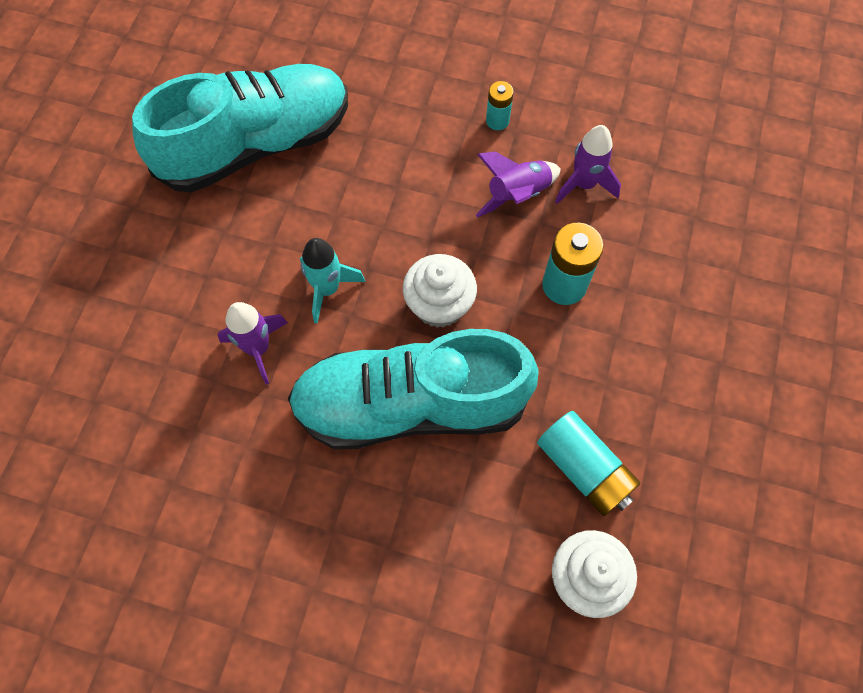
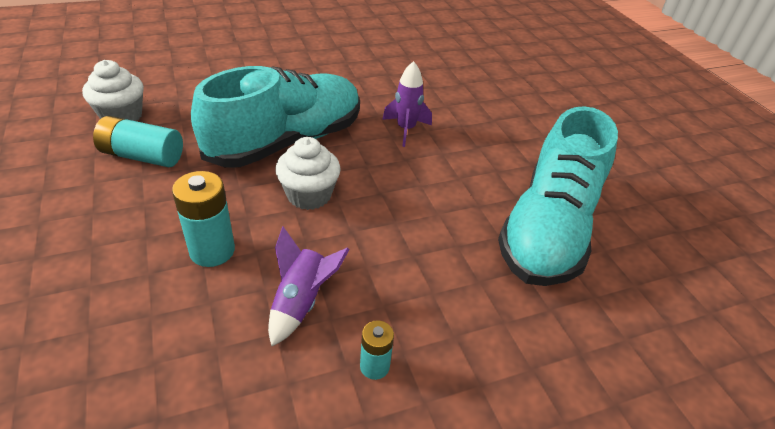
camera: 140 degrees right, 25 degrees down
(327, 289) = (396, 171): turquoise rocket -> none
(584, 184) = (237, 348): purple rocket -> none

